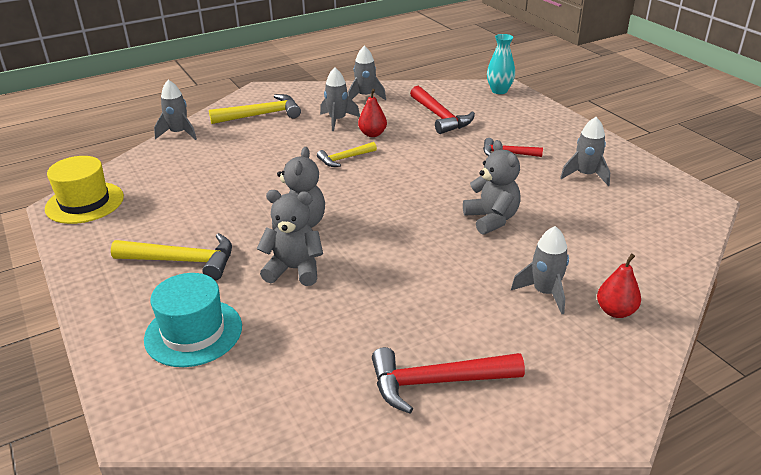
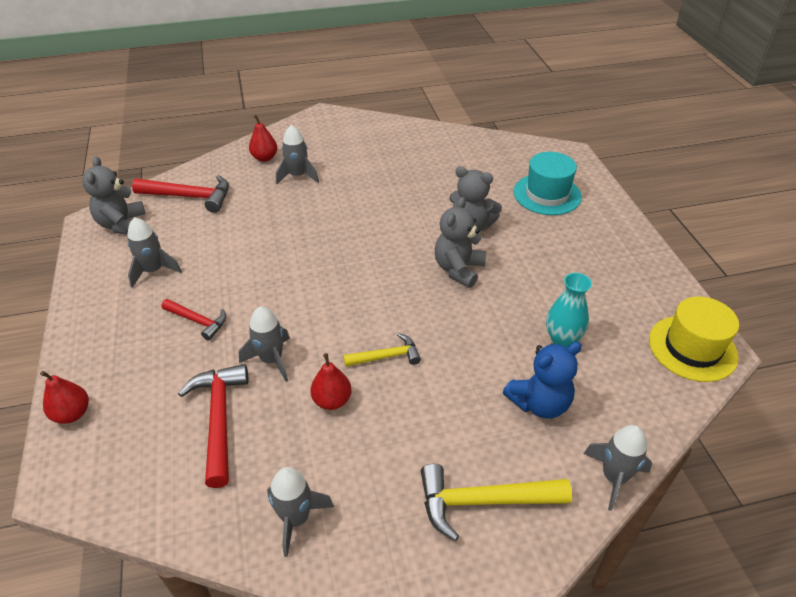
camera: 165 degrees left, 10 degrees up
(182, 261) = (565, 252): yellow hammer -> none
(224, 154) = (539, 403): none -> blue teddy bear
(337, 120) = (367, 450): grey rocket -> grey rocket (271, 360)
(437, 382) = (399, 143): red hammer -> red hammer (189, 197)
(491, 219) = (285, 239): grey teddy bear -> grey teddy bear (122, 225)
(499, 91) = (77, 473): turquoise vase -> turquoise vase (562, 339)
(533, 106) = (72, 413): none -> red pear

